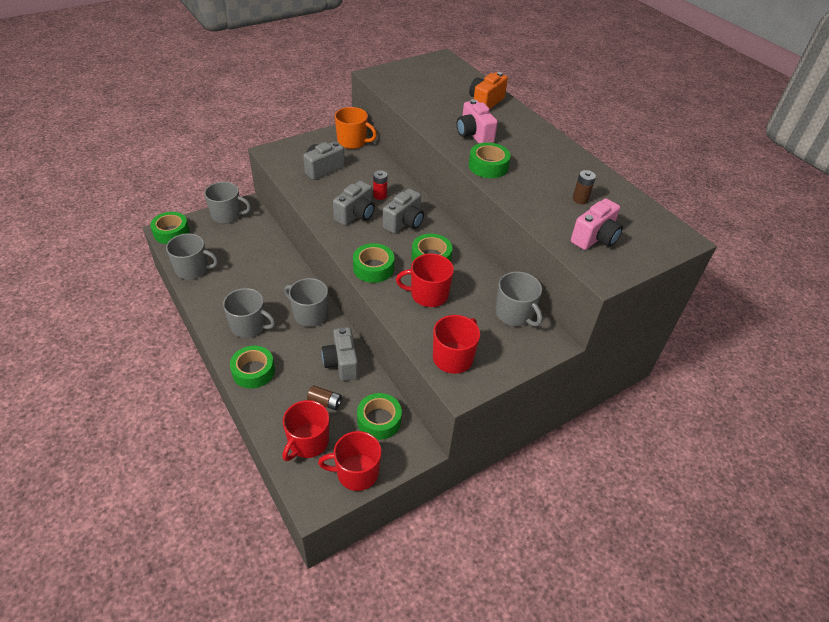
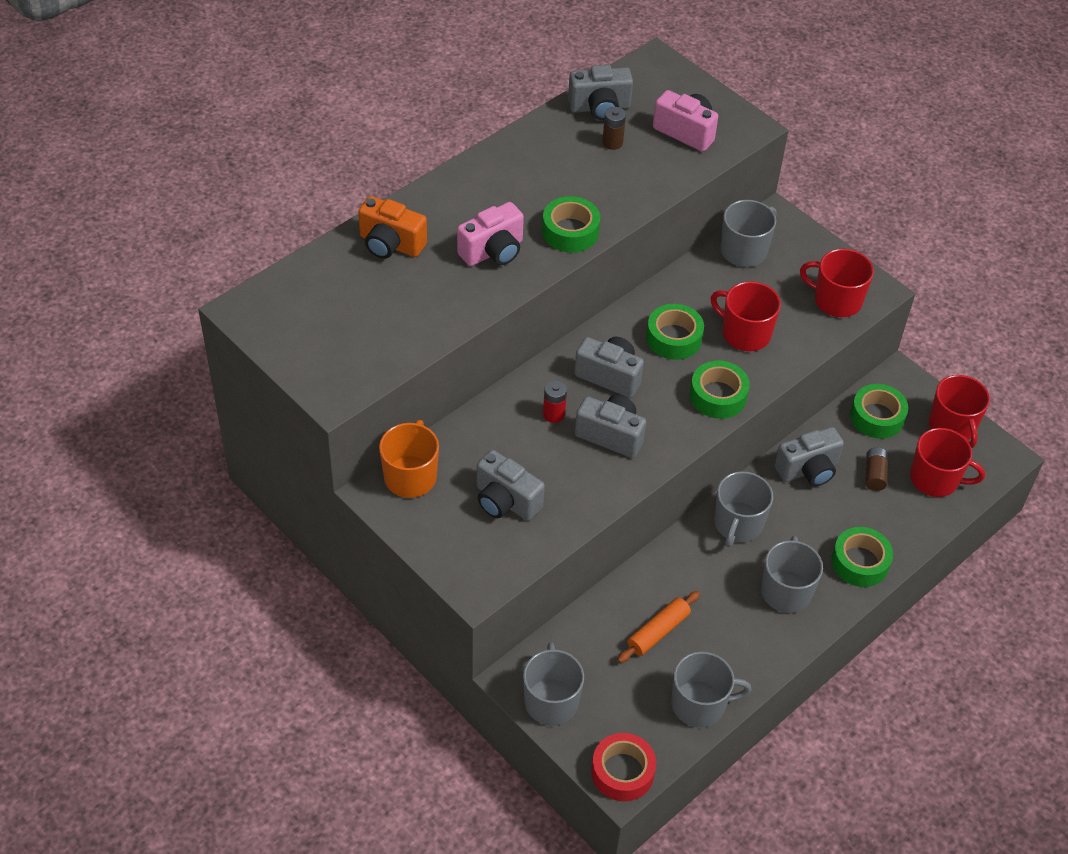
camera: 100 degrees left, 5 degrees up
(171, 232) = (622, 772): green tape -> red tape
(193, 269) = (700, 704): grey mug -> grey mug turned 90 degrees clockwise
(248, 262) = (658, 631): none -> orange rolling pin
(428, 294) = (745, 333): red mug -> red mug turned 135 degrees clockwise
(619, 200) = (600, 108): none -> grey camera

